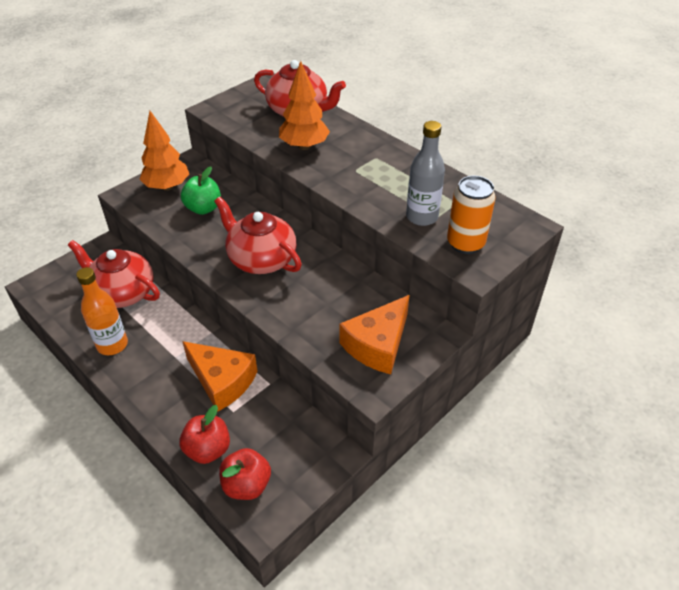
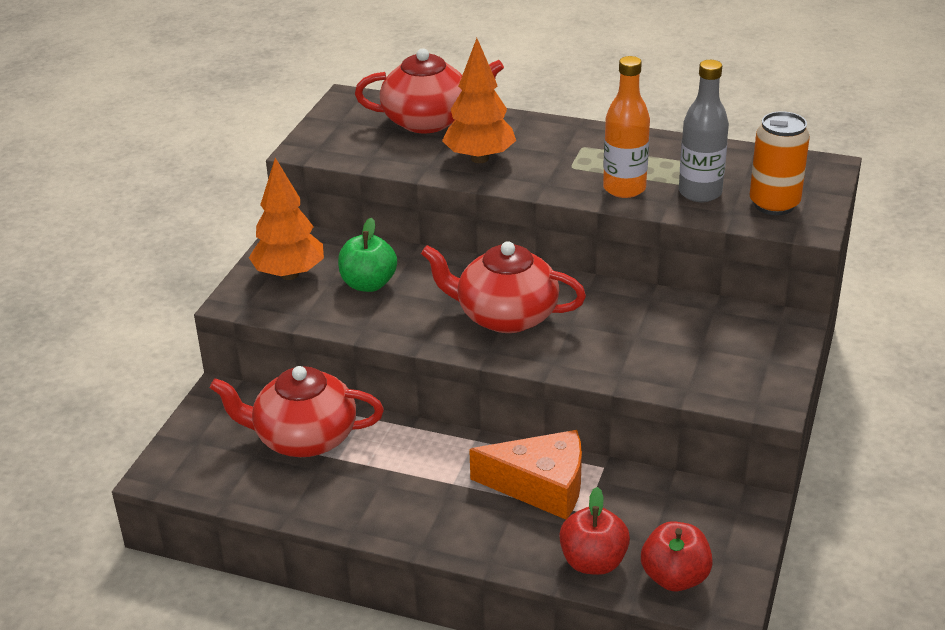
camera: 25 degrees left, 10 degrees down
(112, 345) = (352, 500): orange bottle -> orange bottle (624, 188)
(377, 344) = (733, 356): orange cheese -> none

